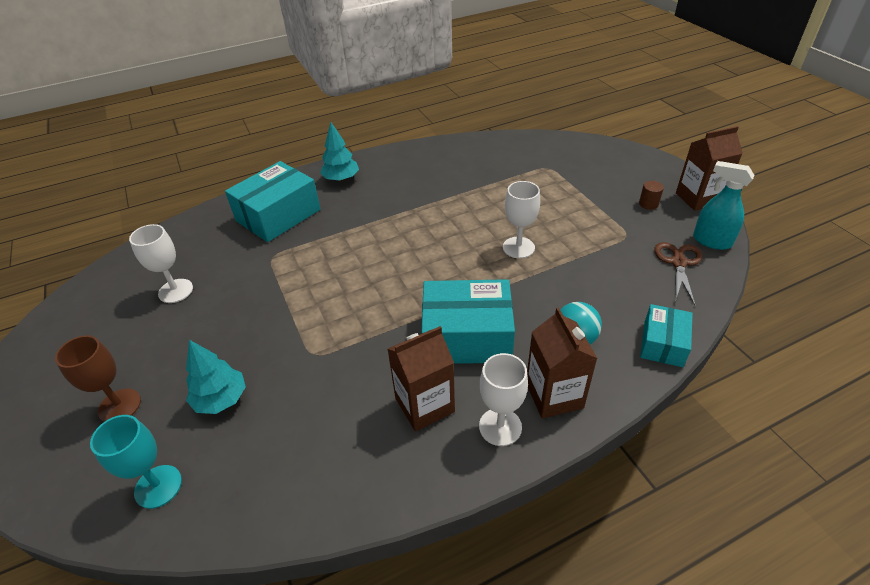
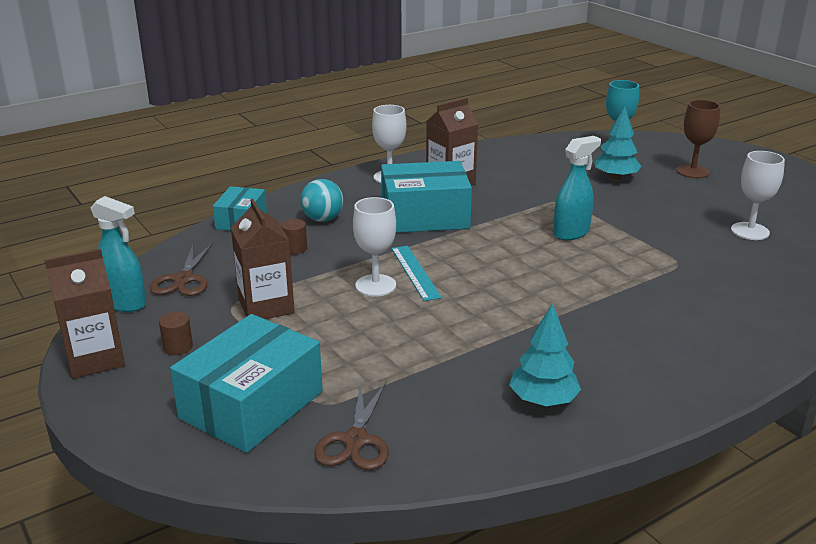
camera: 170 degrees right, 15 degrees down
(278, 215) = (723, 307): turquoise box -> turquoise box (252, 405)
(334, 299) = (571, 233): none -> turquoise spray bottle
(341, 179) = (680, 365): turquoise tree -> turquoise tree (543, 400)
(486, 259) = (415, 272): none -> turquoise ruler
(528, 151) = (356, 440): none -> brown scissors
(554, 395) = (347, 191): brown carton -> brown carton (266, 306)
(593, 295) = (295, 248): none -> brown cylinder

